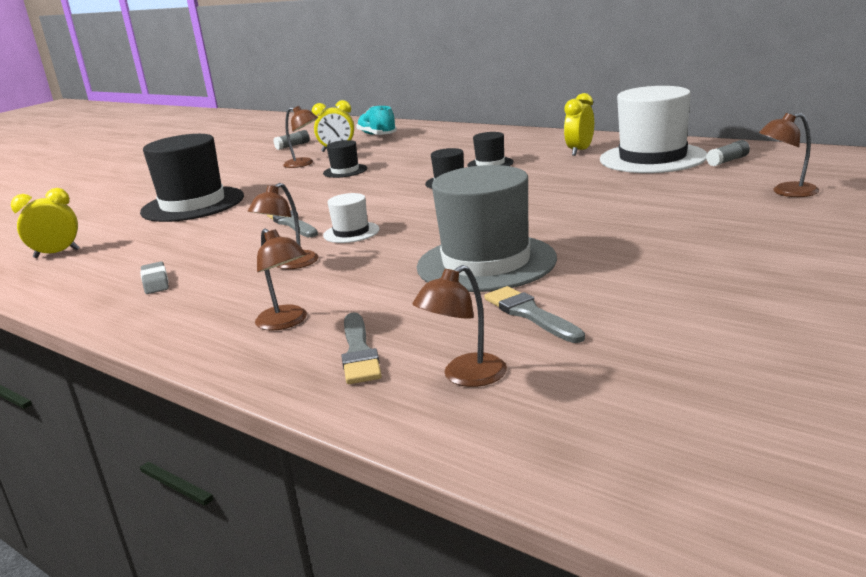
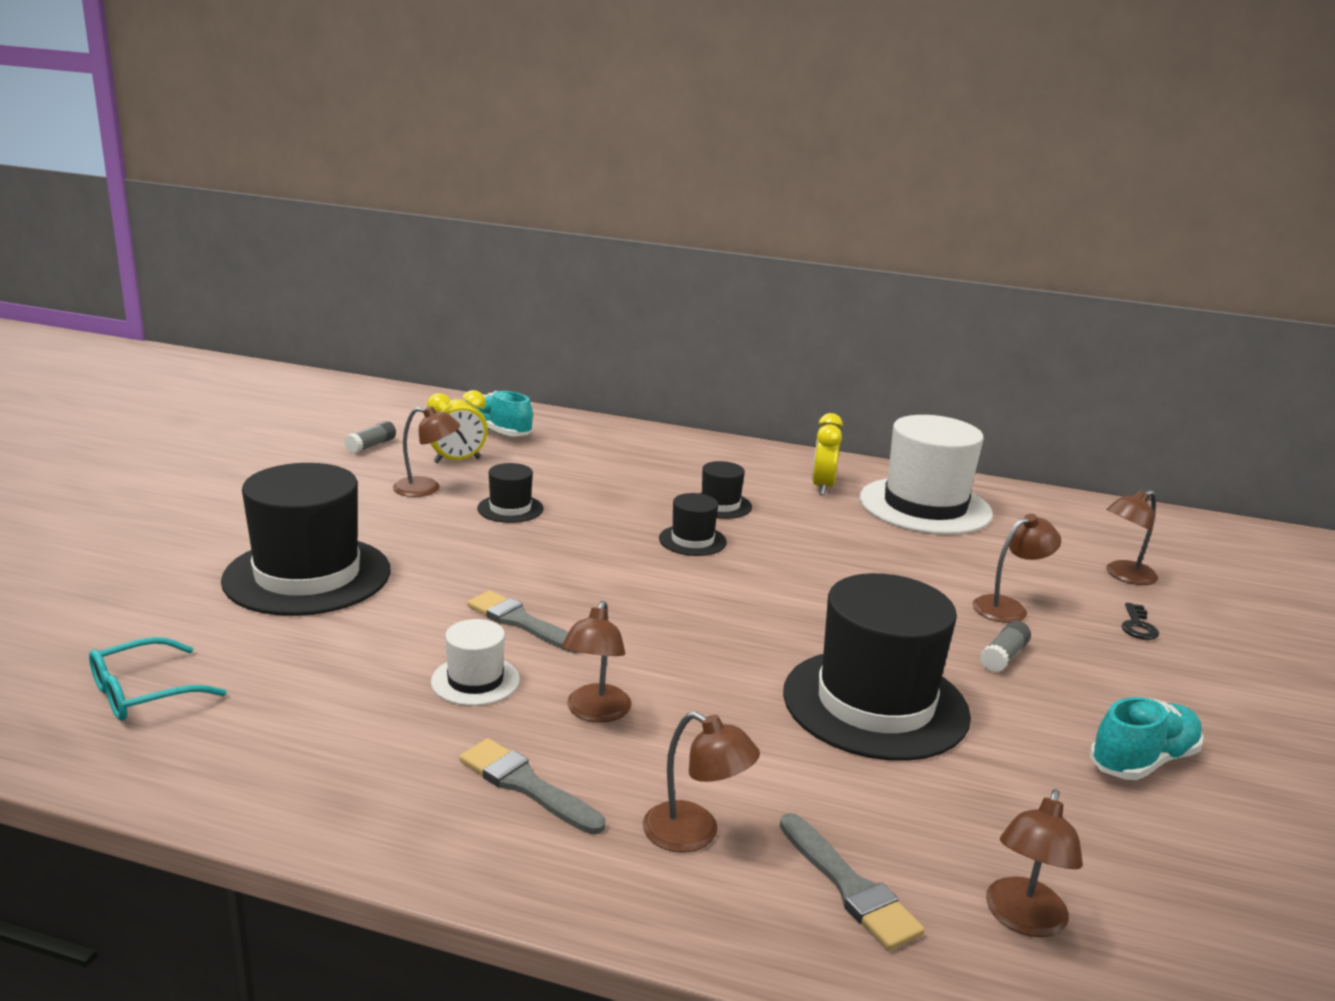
camera: 25 degrees left, 0 degrees up
(57, 253) = (142, 693): yellow clock -> turquoise glasses
(155, 282) = (400, 757): grey eraser -> none
(351, 232) = (633, 643): white hat -> white hat (475, 680)
(486, 263) = (875, 704): grey hat -> black hat
(530, 314) = (1007, 798): grey brush -> grey brush (526, 785)
(657, 212) = (1008, 607): none -> brown lamp
(671, 297) = (1142, 761): none -> turquoise shoe
(727, 161) = (1017, 517): grey glue stick -> grey glue stick (1003, 657)
(763, 221) = (1138, 626): none -> black key

